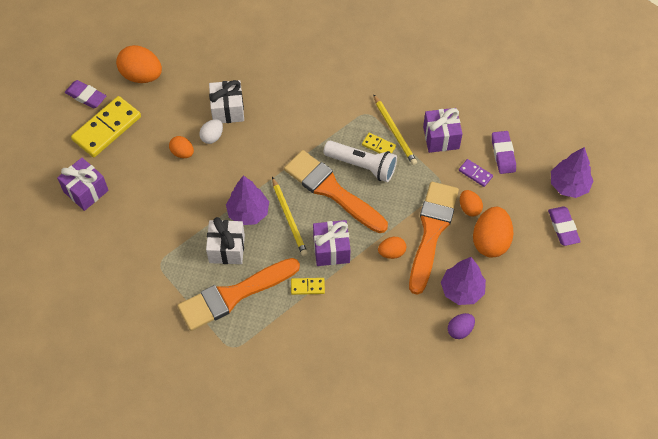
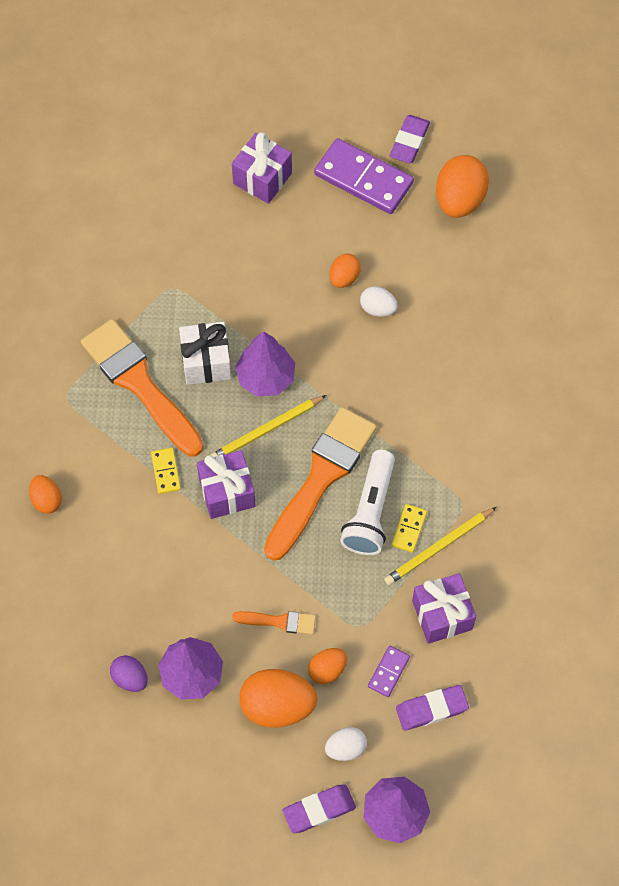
camera: 80 degrees right, 5 degrees up
(107, 128) = (363, 179): yellow domino -> purple domino
(227, 110) = (426, 319): white gift -> none
(391, 252) = (236, 571): orange egg -> orange egg (47, 500)
(431, 231) = (279, 621): orange brush -> orange brush, size x0.46
(523, 206) = (345, 748): none -> white egg

